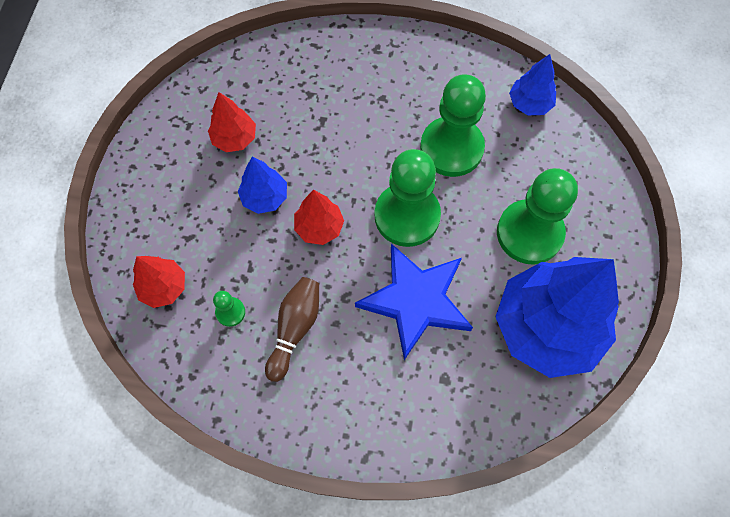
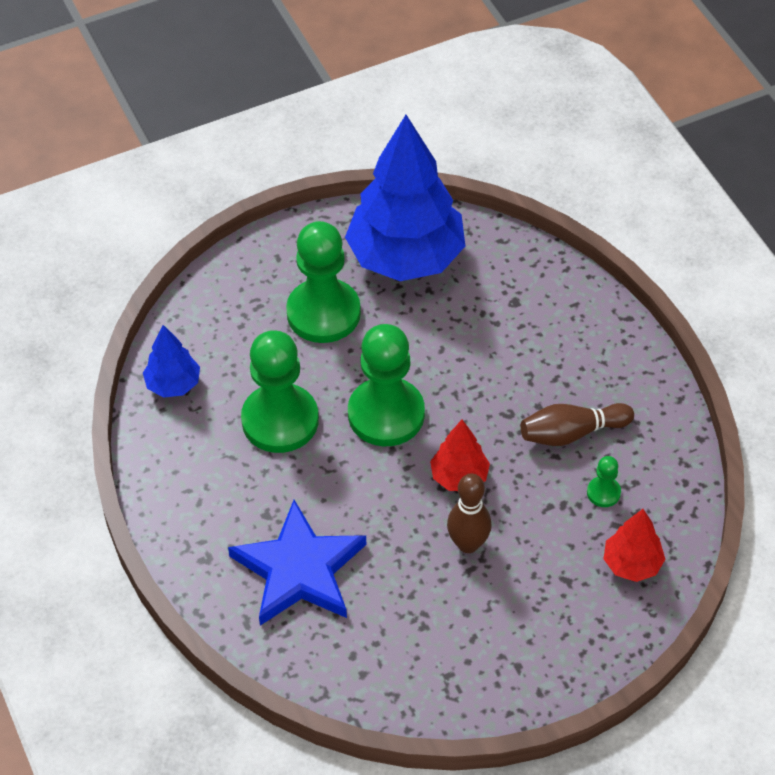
camera: 125 degrees left, 15 degrees down
(235, 138) = (426, 618): red tree -> none
(265, 197) = (468, 544): blue tree -> brown bowling pin
(416, 301) = (464, 360): blue star -> blue star (299, 569)

